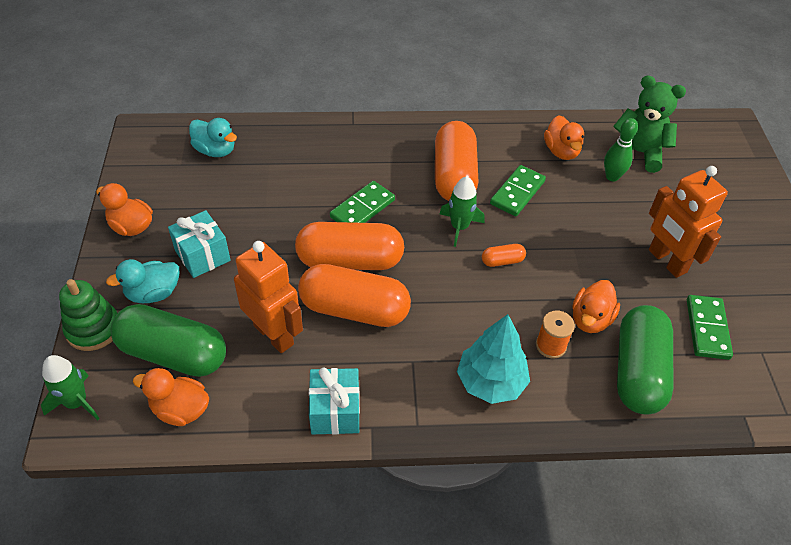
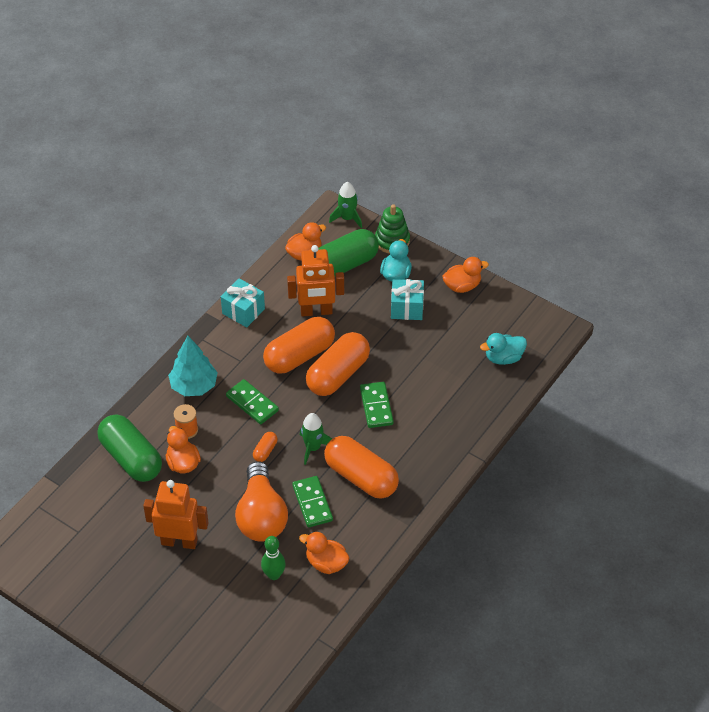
camera: 130 degrees right, 0 degrees up
(571, 219) = (261, 515): none -> orange light bulb
(638, 152) = (280, 614): green teddy bear -> none
(707, 329) = (118, 518): green domino -> green domino (252, 403)

